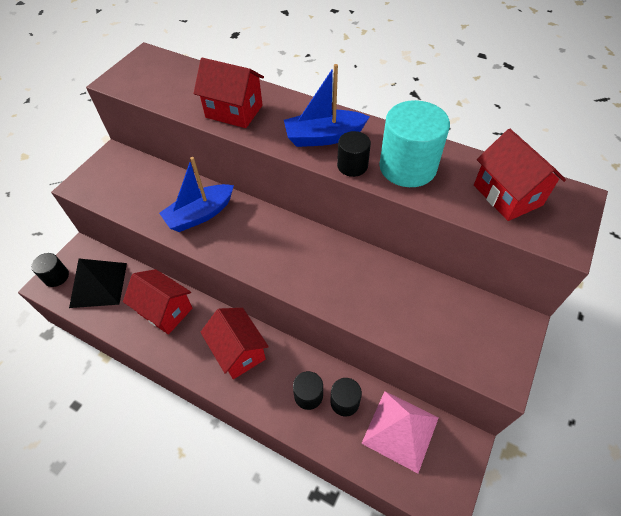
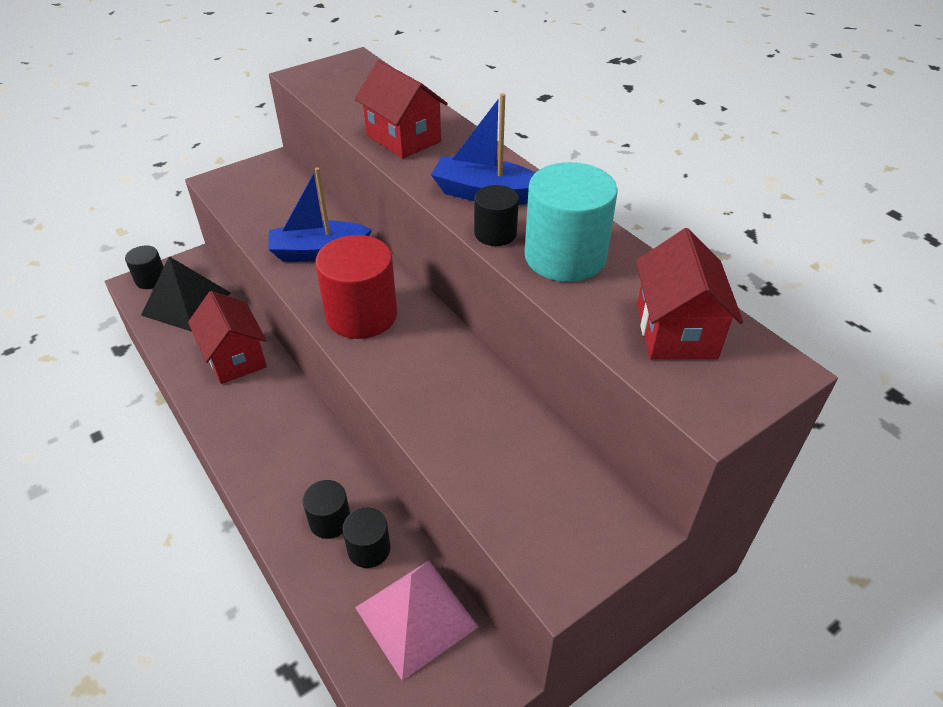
camera: 25 degrees right, 10 degrees down
(238, 351) = (284, 435): red house -> none
(264, 251) = (361, 315): none -> red cylinder

